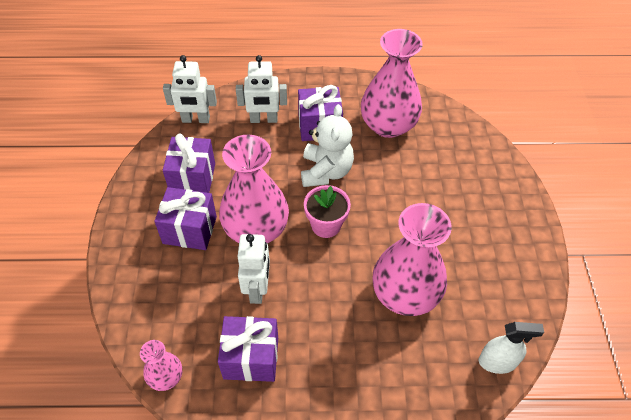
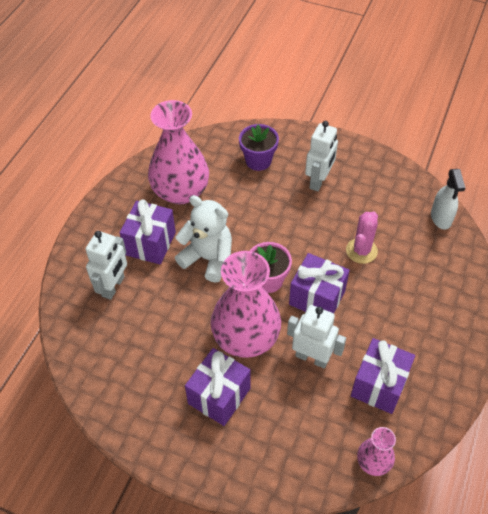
camera: 65 degrees left, 0 degrees up
(193, 178) = (155, 374): purple gift -> purple gift (317, 298)
(195, 120) = (75, 348): white robot -> white robot (319, 181)
(405, 294) = (361, 251): pink vase -> pink cactus
(463, 169) = (258, 161): none -> purple flower pot
(497, 362) = (441, 218): white spray bottle -> white spray bottle turned 150 degrees clockwise

